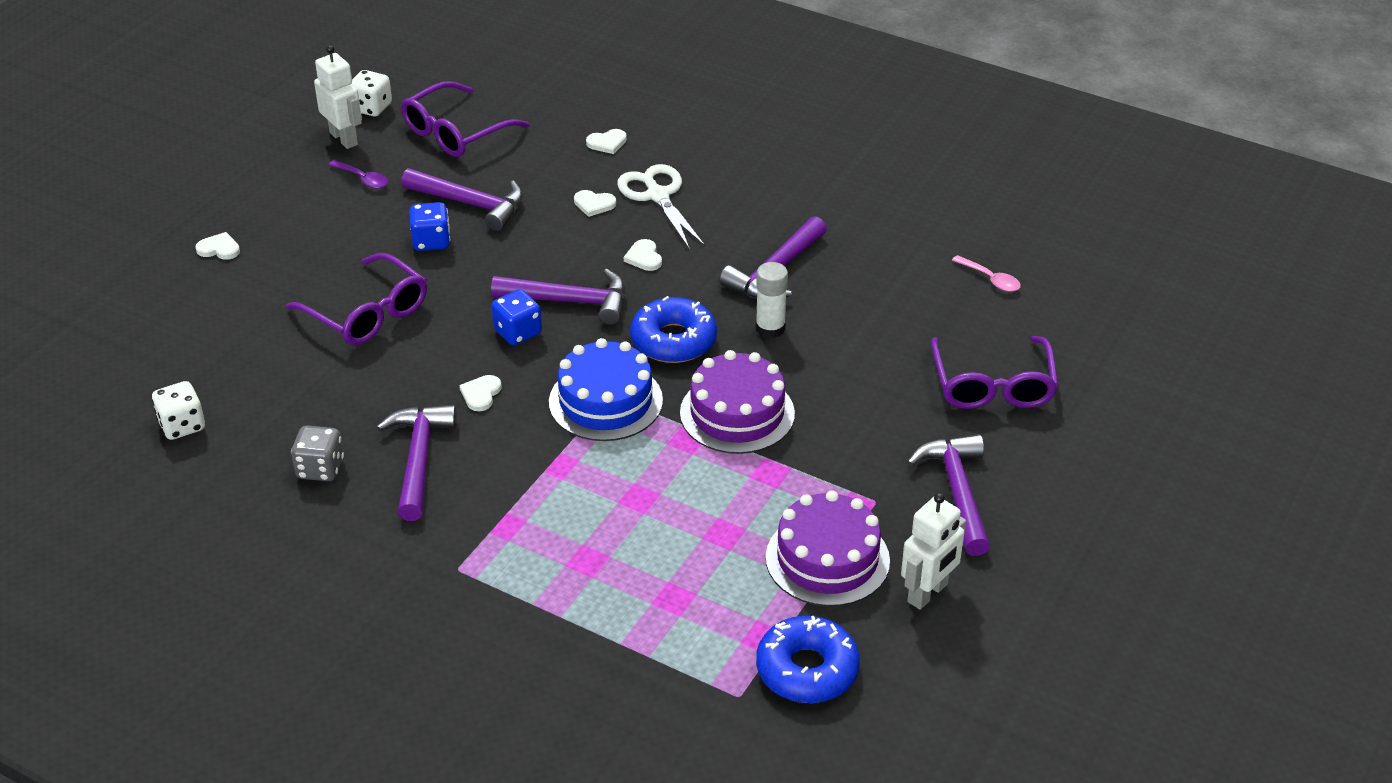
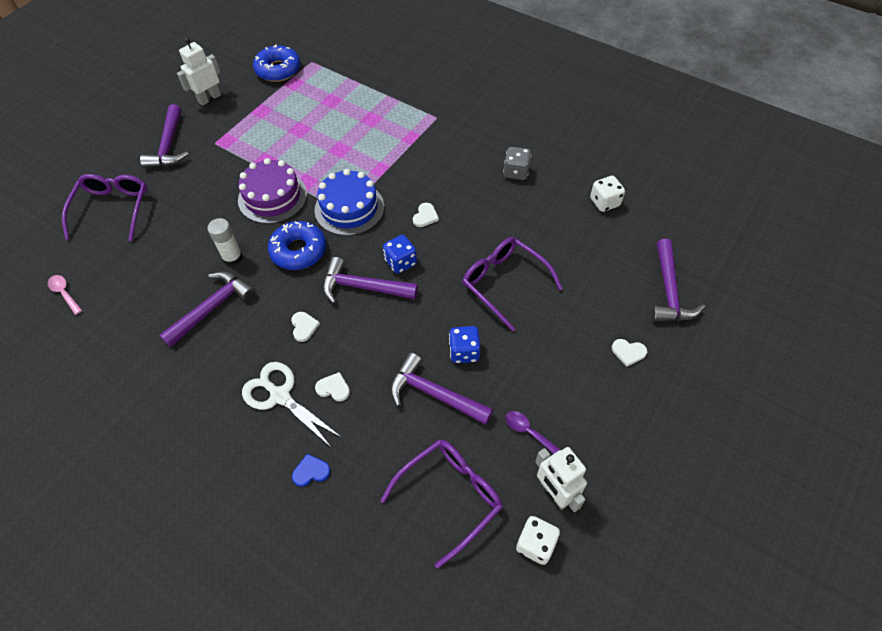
camera: 175 degrees left, 15 degrees up
(419, 459) = (460, 176): purple hammer -> purple hammer (669, 291)
(607, 143) = (311, 471): white heart -> blue heart
(657, 196) = (280, 396): white scissors -> white scissors turned 150 degrees clockwise
(827, 559) = (251, 115): purple cake -> none

